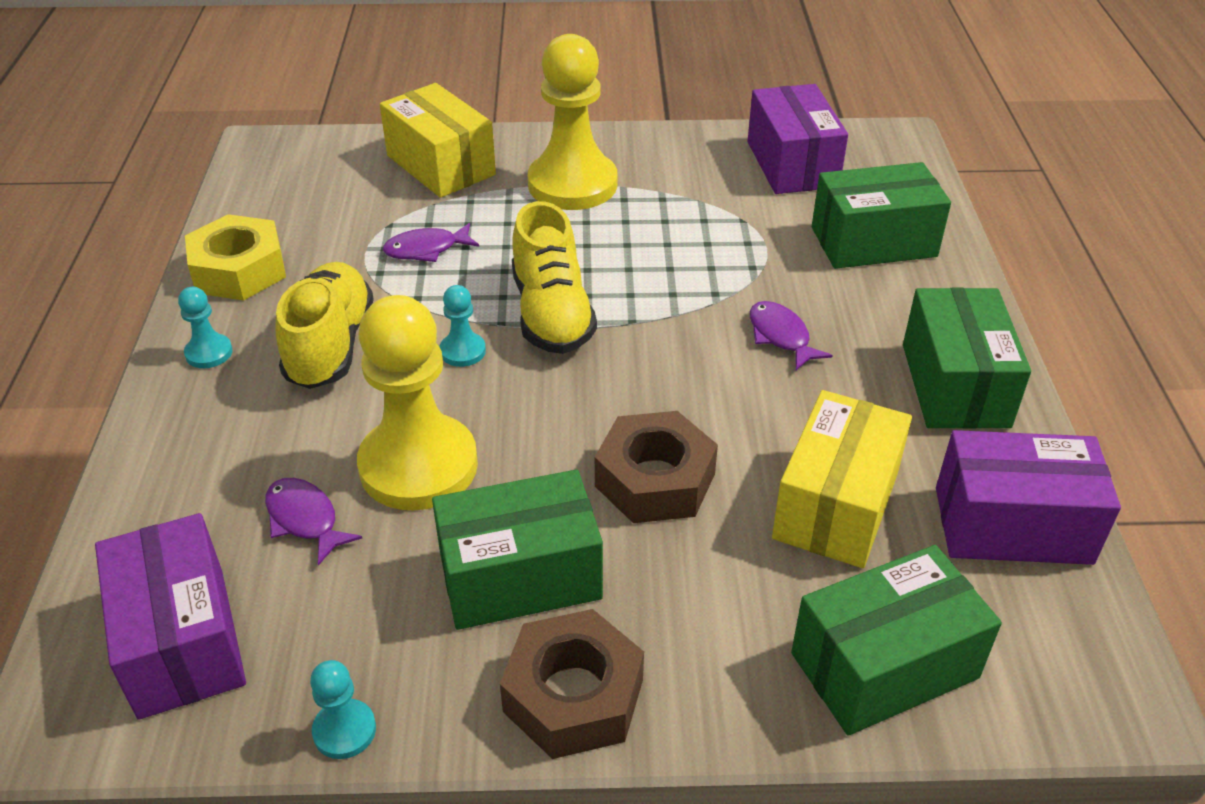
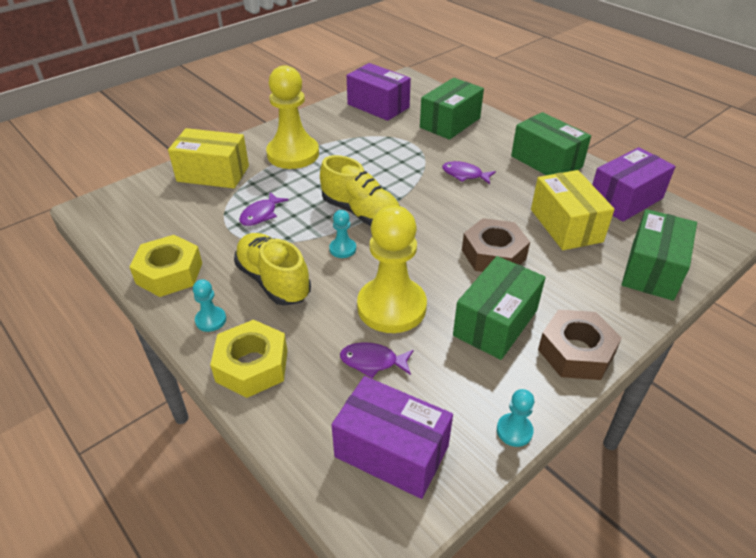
camera: 40 degrees left, 0 degrees up
(180, 434) = (252, 366): none -> yellow nut

